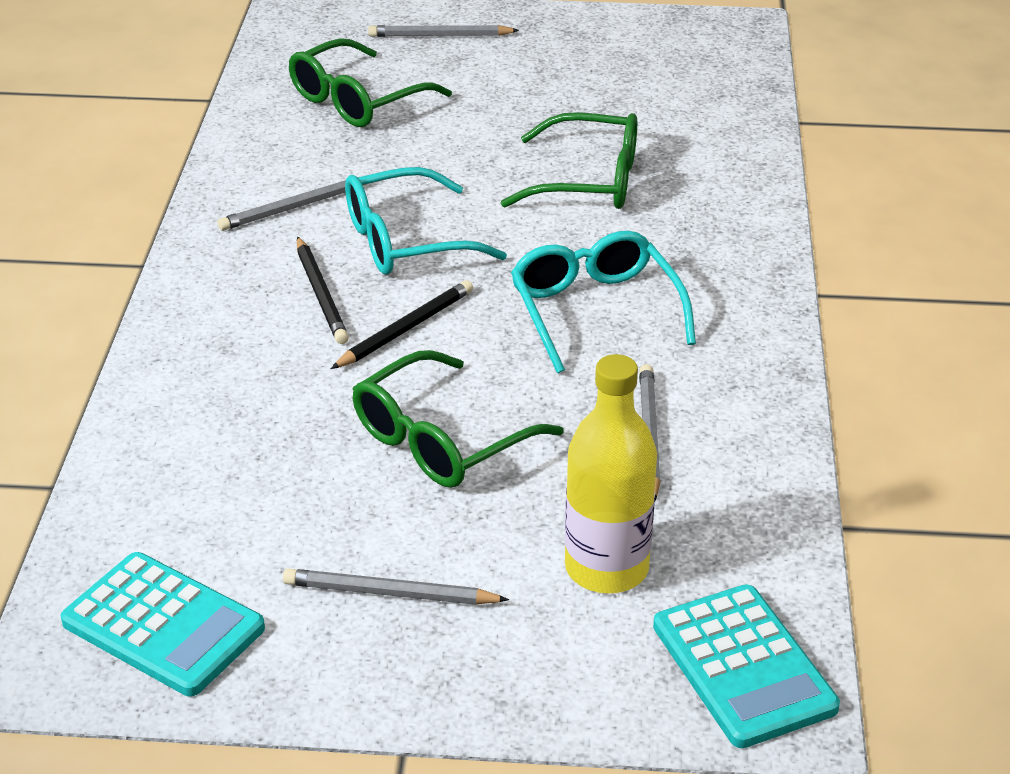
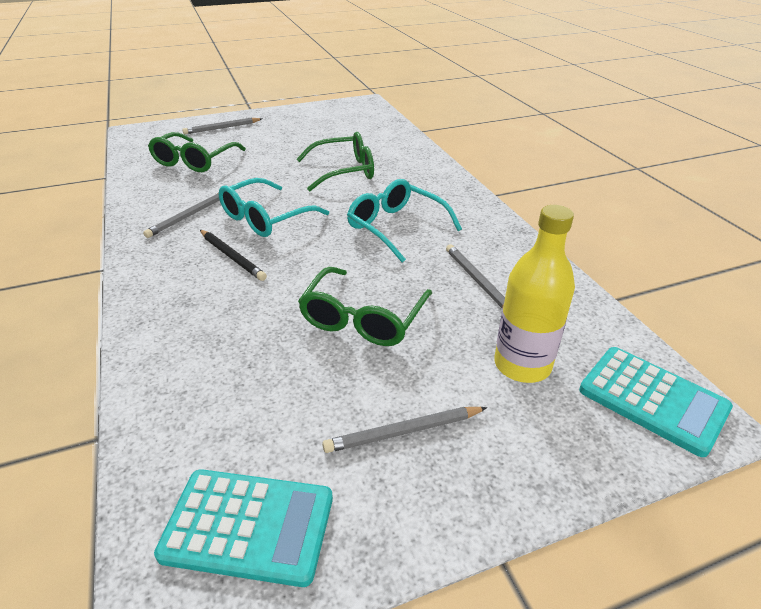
camera: 25 degrees left, 0 degrees up
(405, 329) = (297, 262): black pencil -> none

